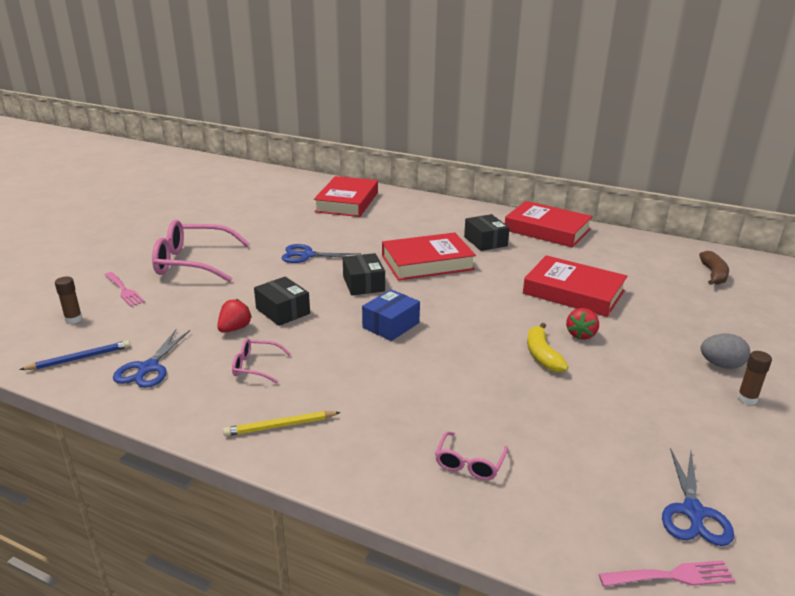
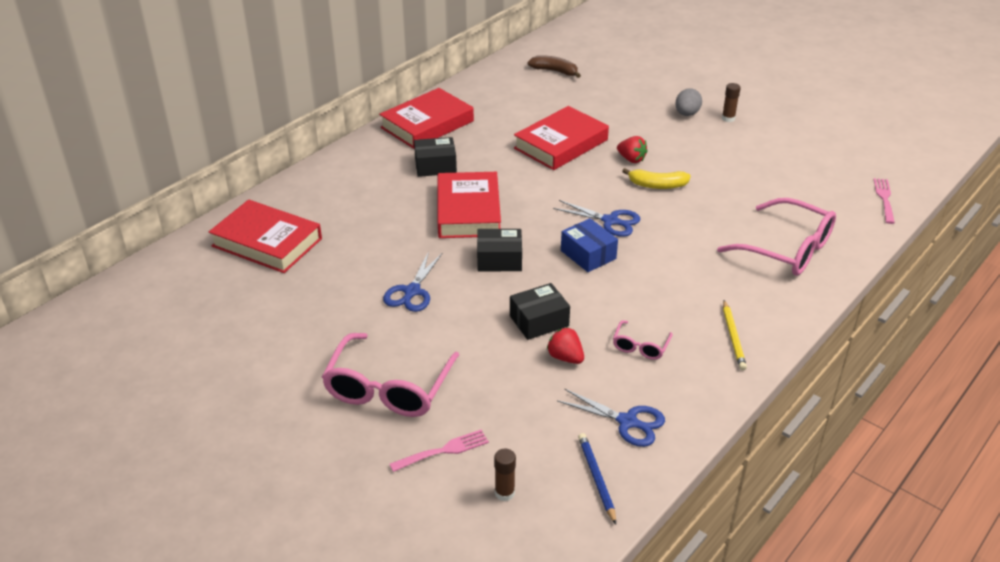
camera: 75 degrees left, 10 degrees up
(470, 463) = (785, 249): pink glasses -> pink glasses, size x2.10
(693, 512) = (835, 175): blue scissors -> blue scissors (610, 221)

